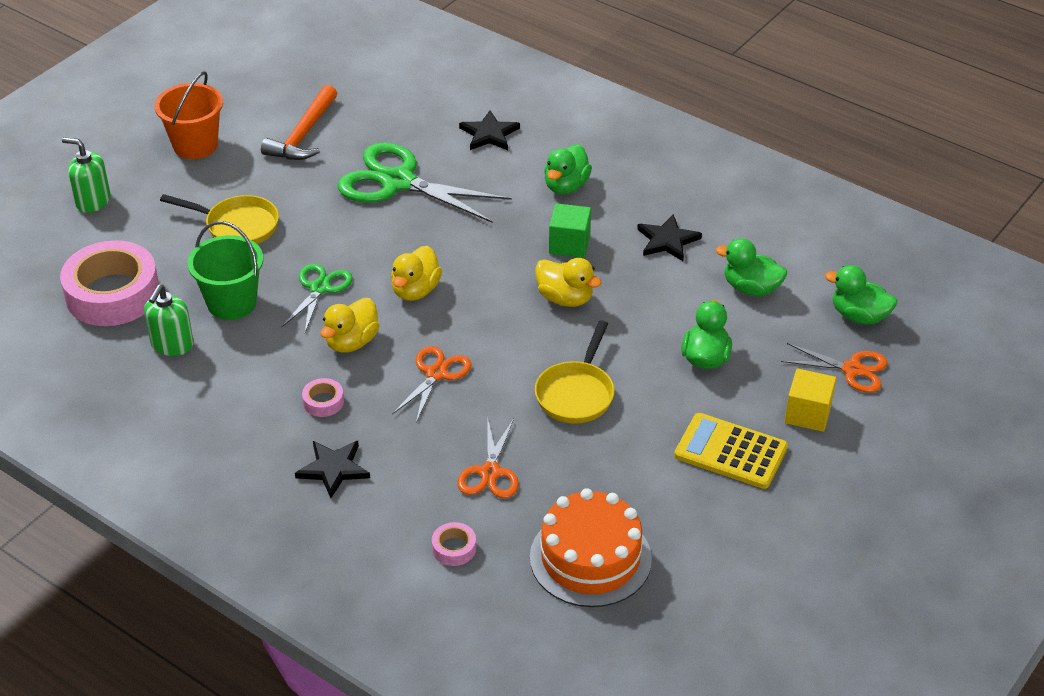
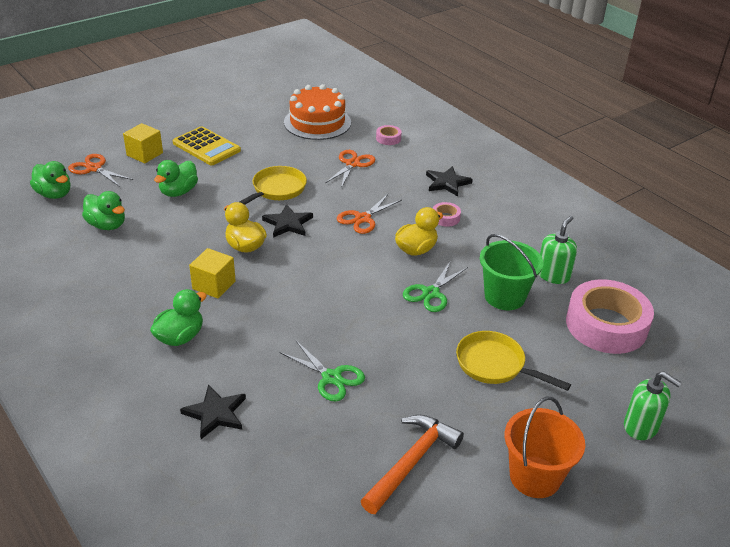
camera: 165 degrees left, 5 degrees down
(398, 182) = (331, 378): green scissors -> green scissors, size x0.54
(415, 290) = (355, 275): yellow duck -> none
(569, 244) = (214, 285): green cube -> yellow cube
(667, 240) = (135, 271): black star -> black star (288, 223)

